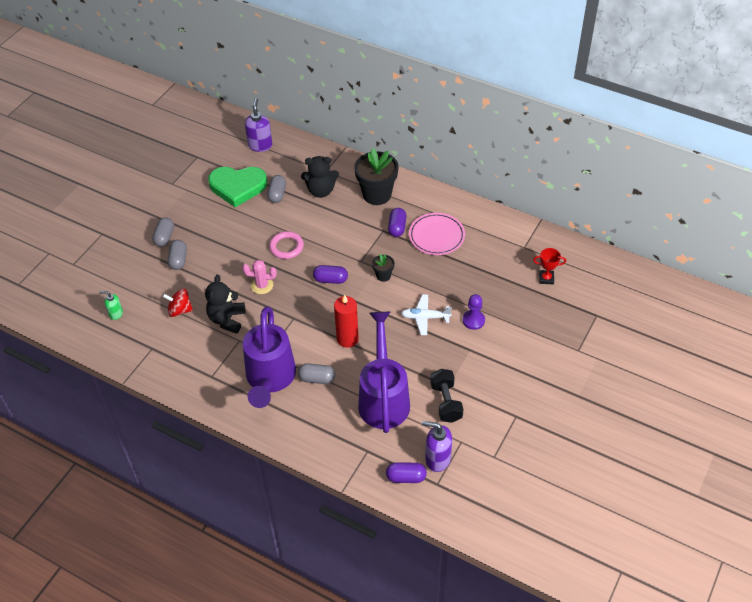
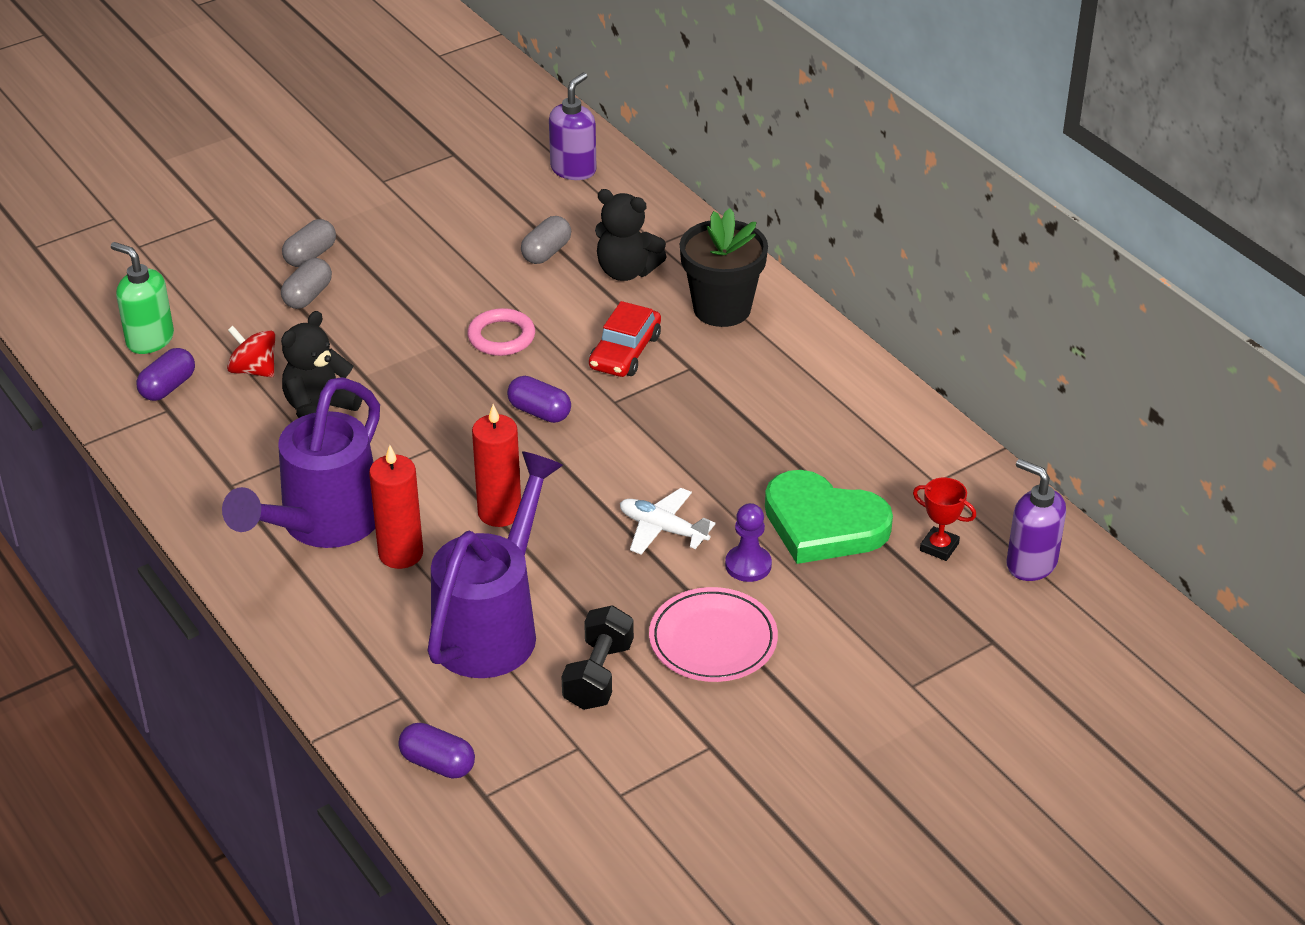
camera: 25 degrees right, 10 degrees down
(116, 314) = (149, 340): green soap dispenser -> green soap dispenser, size x1.67
(237, 187) = (487, 220): green heart -> green heart (823, 524)
(262, 285) = (416, 380): pink cactus -> none
(317, 379) = (401, 554): grey capsule -> red candle
(348, 233) = (625, 352): none -> red car
(383, 276) = (637, 438): black flower pot -> none
(397, 227) = (719, 372): purple capsule -> purple capsule (168, 387)
(436, 236) = (782, 409): pink plate -> pink plate (713, 640)
(437, 459) = (514, 757): purple soap dispenser -> purple soap dispenser (1030, 564)

